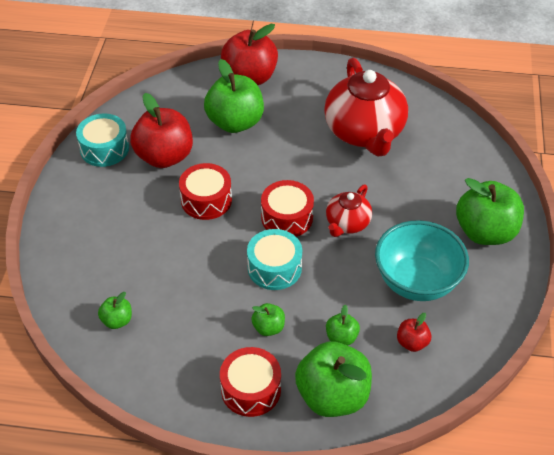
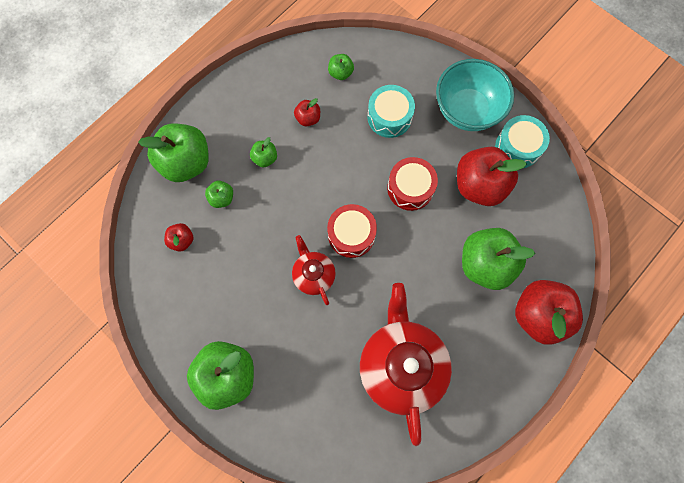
camera: 125 degrees right, 25 degrees up
(194, 318) = (308, 118): none -> red apple
(251, 389) = (229, 119): red drum -> none
(274, 268) = (311, 194): turquoise drum -> turquoise drum (389, 117)
(364, 132) = (401, 365): red teapot -> red teapot turned 60 degrees clockwise
(416, 281) = (225, 283): turquoise bowl -> turquoise bowl (467, 110)

